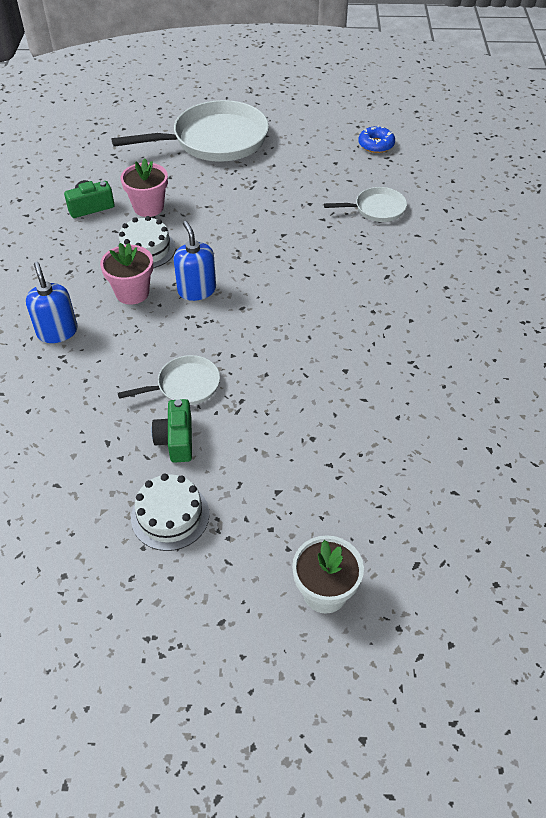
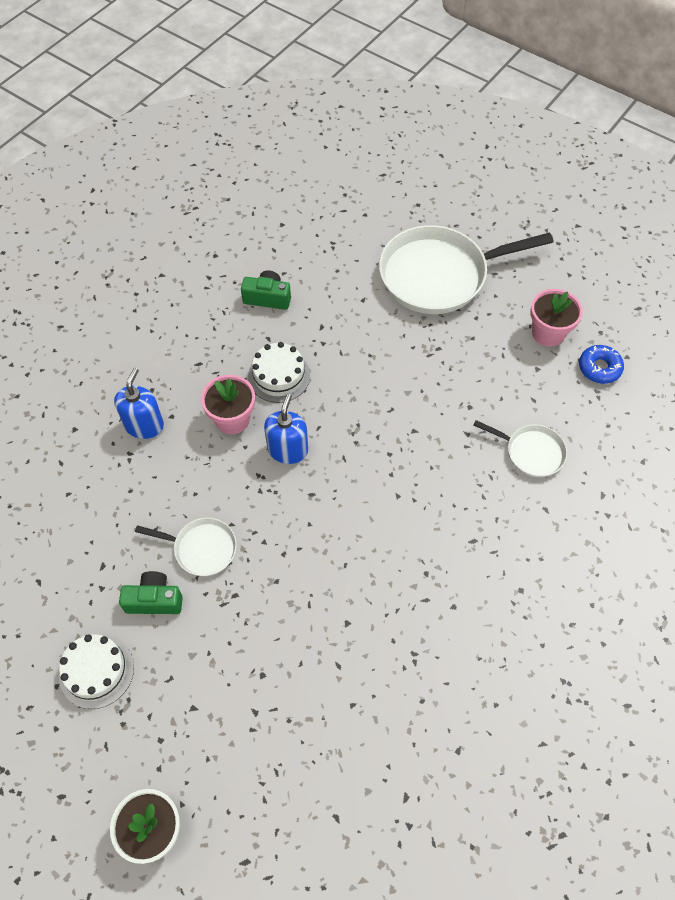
camera: 35 degrees right, 10 degrees up
(148, 207) = (317, 327): pink flower pot -> pink flower pot (548, 333)
(176, 440) = (154, 600): green camera -> green camera turned 60 degrees clockwise
(214, 140) = (439, 275): white pan -> white pan turned 150 degrees clockwise

